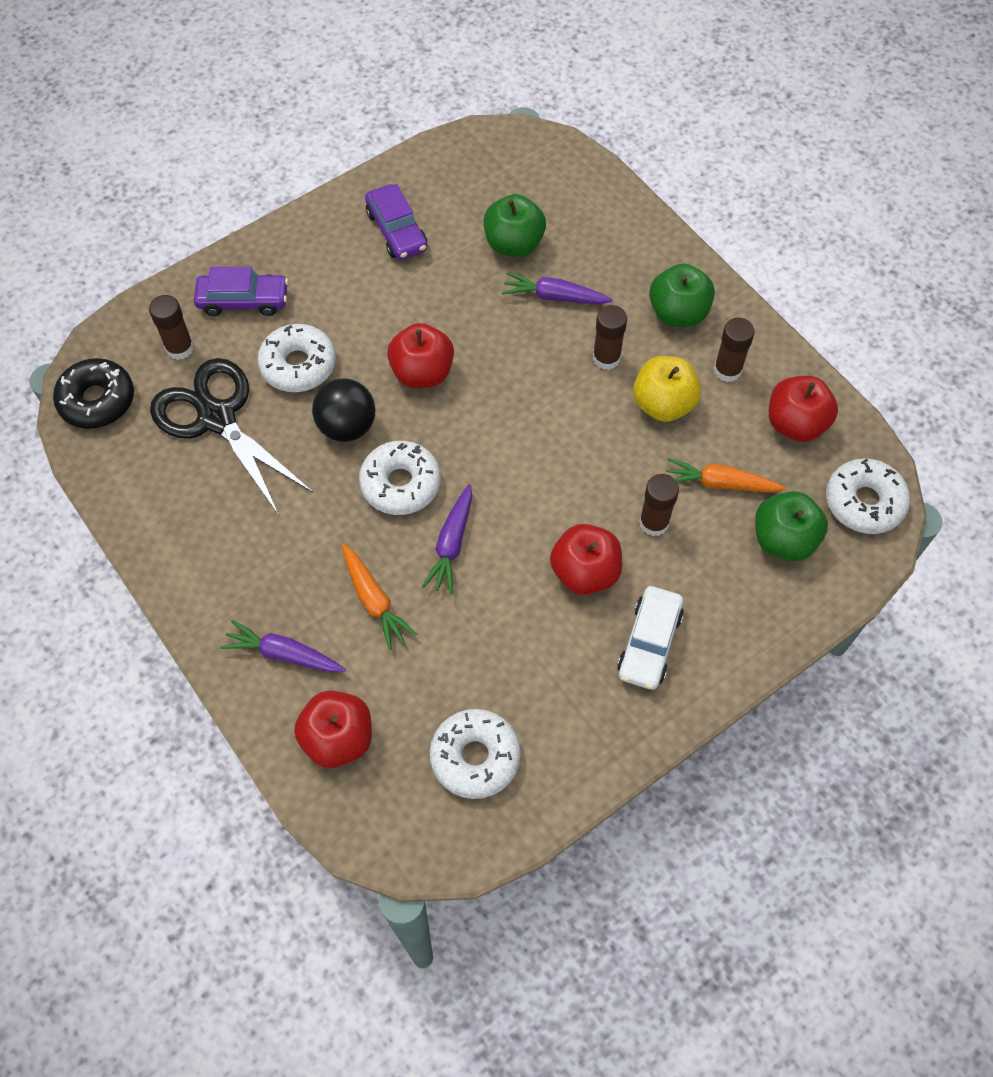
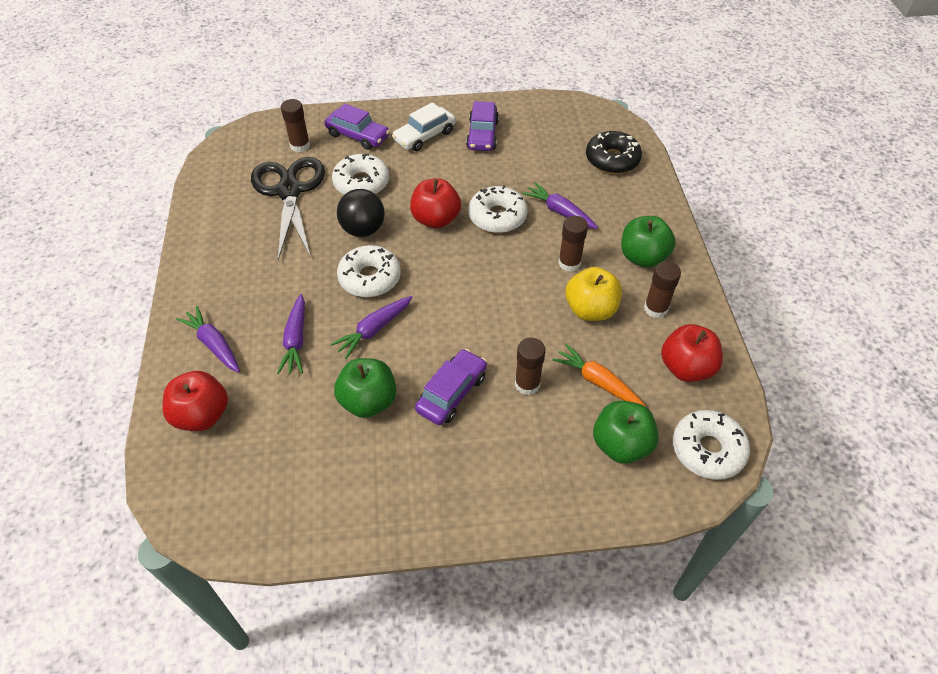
camera: 30 degrees right, 10 degrees down
(97, 400) = (231, 153): black donut -> black donut (612, 159)
(374, 601) = (296, 340): orange carrot -> purple carrot
(475, 757) = (279, 477): white donut -> white donut (497, 216)
(514, 244) = (554, 171): green apple -> green apple (368, 401)
(585, 572) = (452, 393): red apple -> purple car
(649, 643) = (463, 466): white car -> white car (424, 136)

